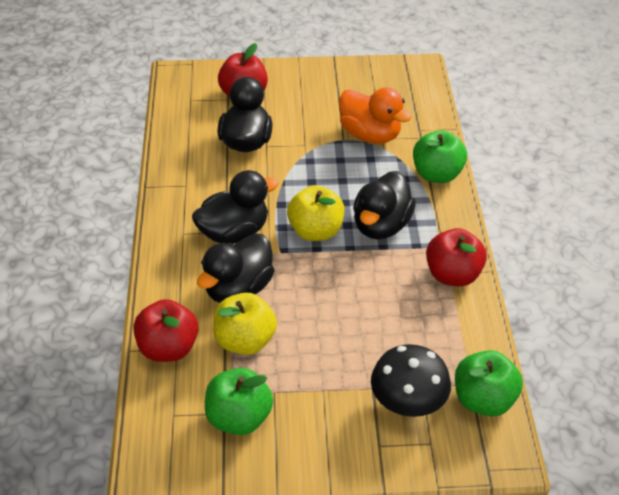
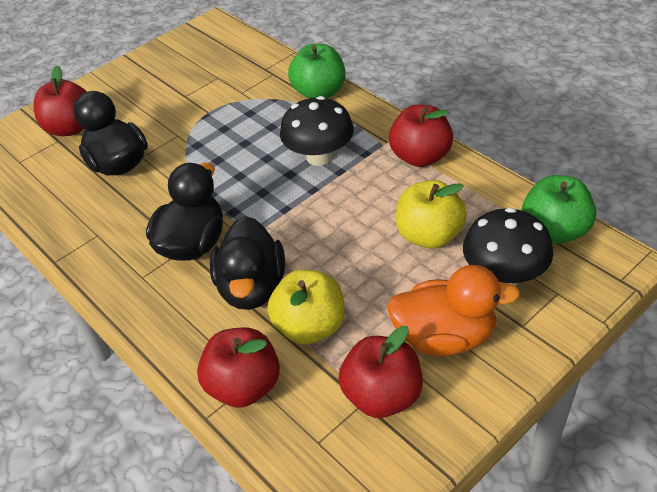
camera: 35 degrees left, 0 degrees up
(239, 418) = (382, 395): green apple -> red apple
(315, 231) = (268, 196): yellow apple -> yellow apple (429, 235)
(370, 135) = (228, 95): orange duck -> orange duck (445, 336)
(381, 225) = (319, 157): black duck -> black mushroom

